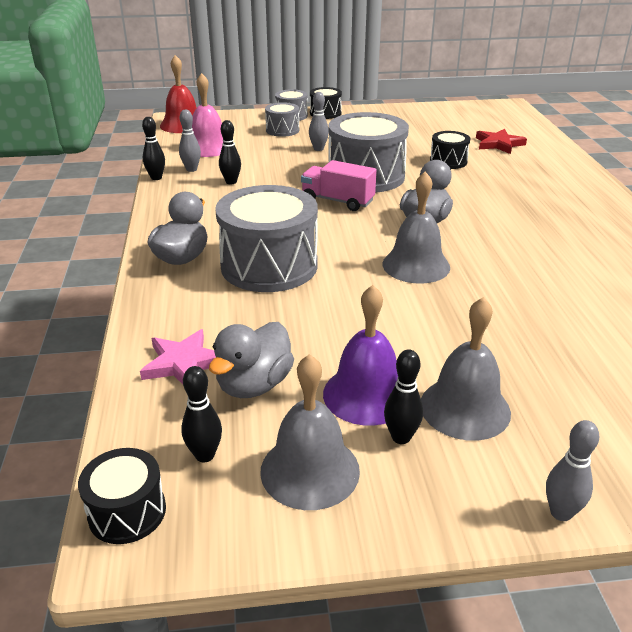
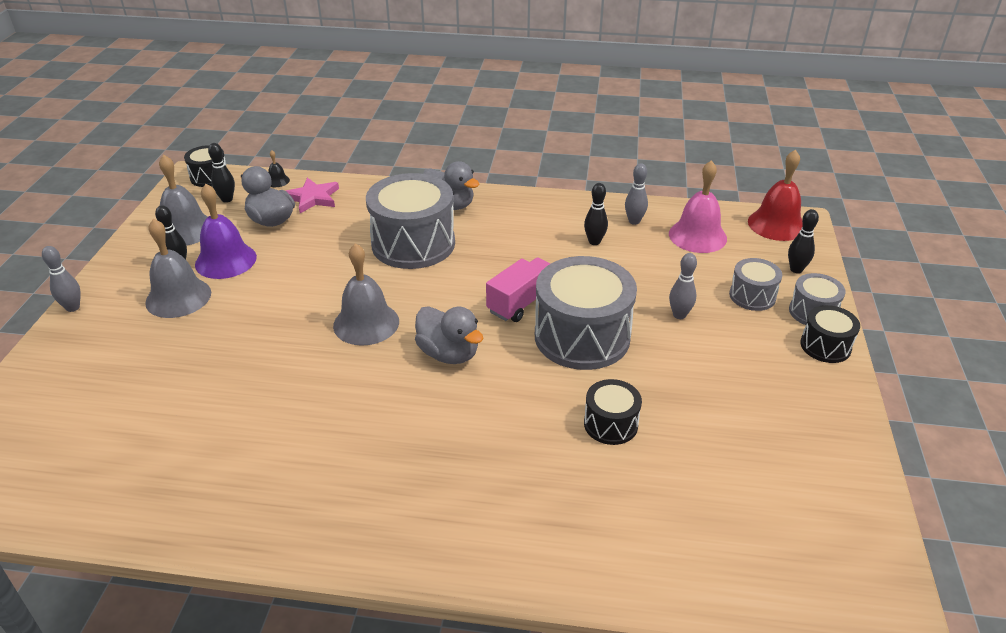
camera: 105 degrees right, 5 degrees up
(135, 415) = (277, 181): none -> black bell
(156, 178) = (618, 201): black bowling pin -> black bowling pin (796, 269)
(498, 144) = (670, 508): red star -> none

